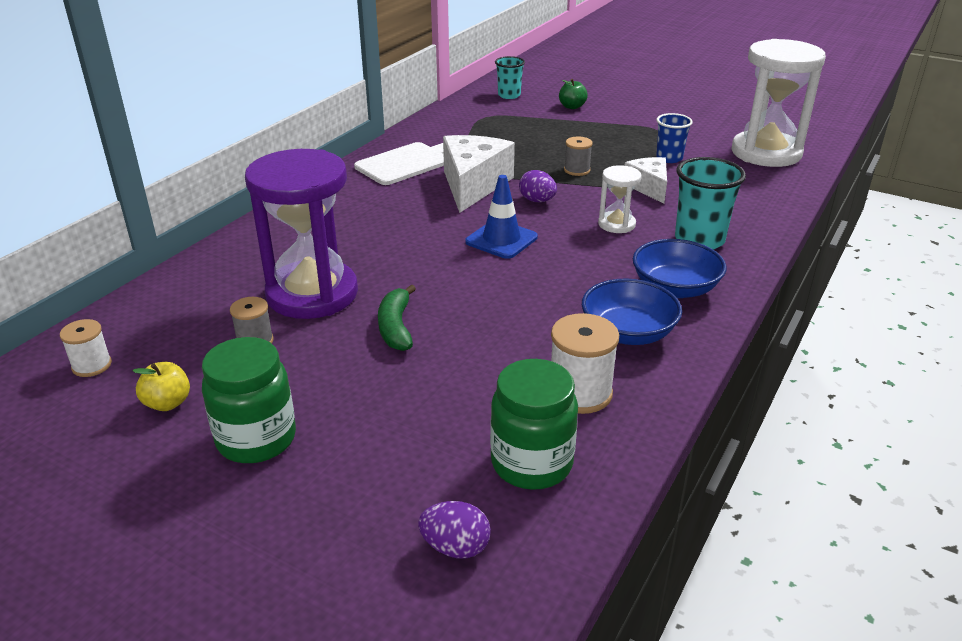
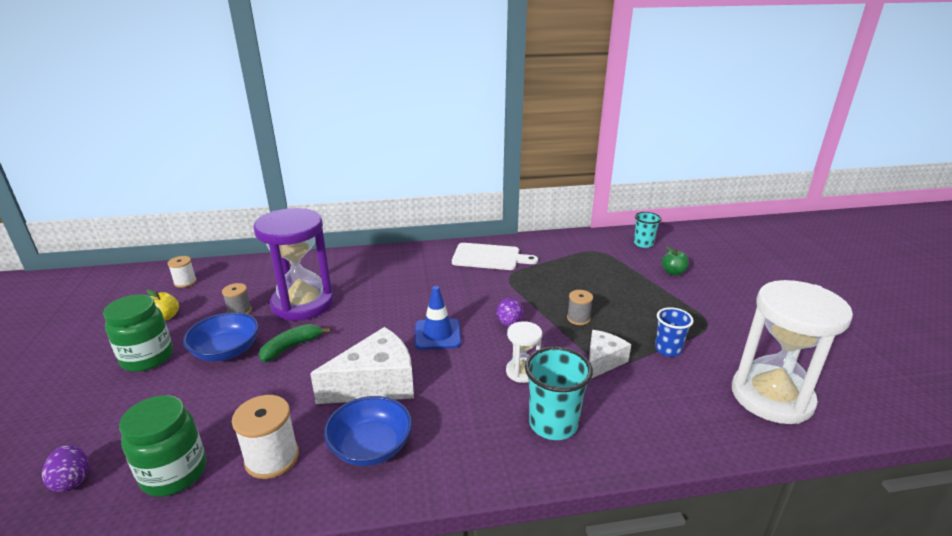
camera: 50 degrees right, 5 degrees down
(473, 185) = (495, 291): white cheese -> white cheese (376, 384)
(675, 288) = (460, 443): blue bowl -> blue bowl (226, 351)

